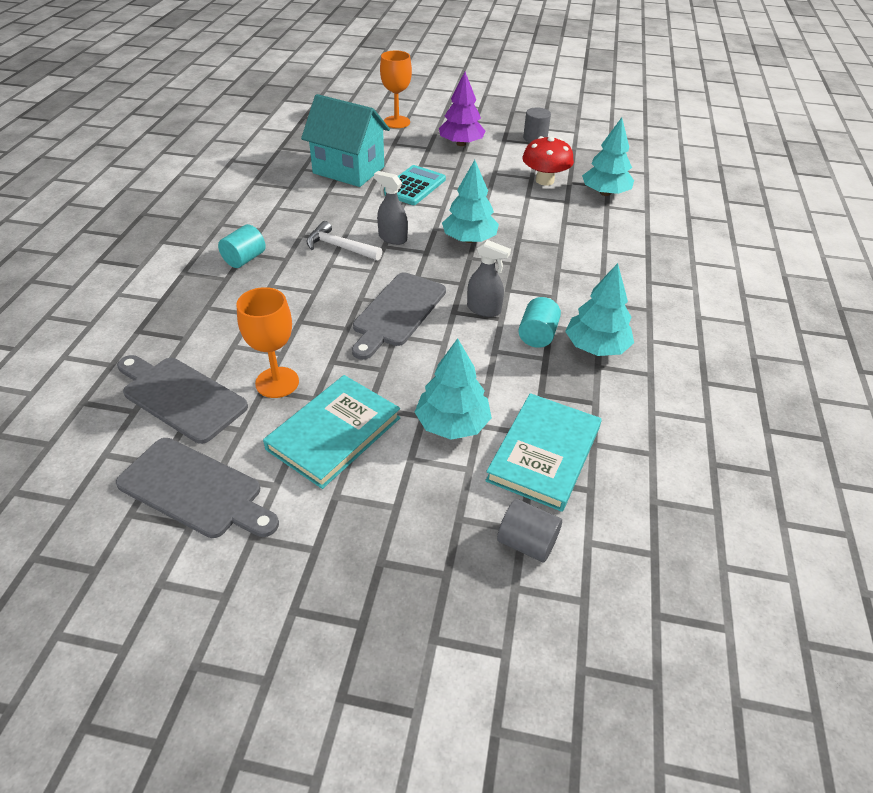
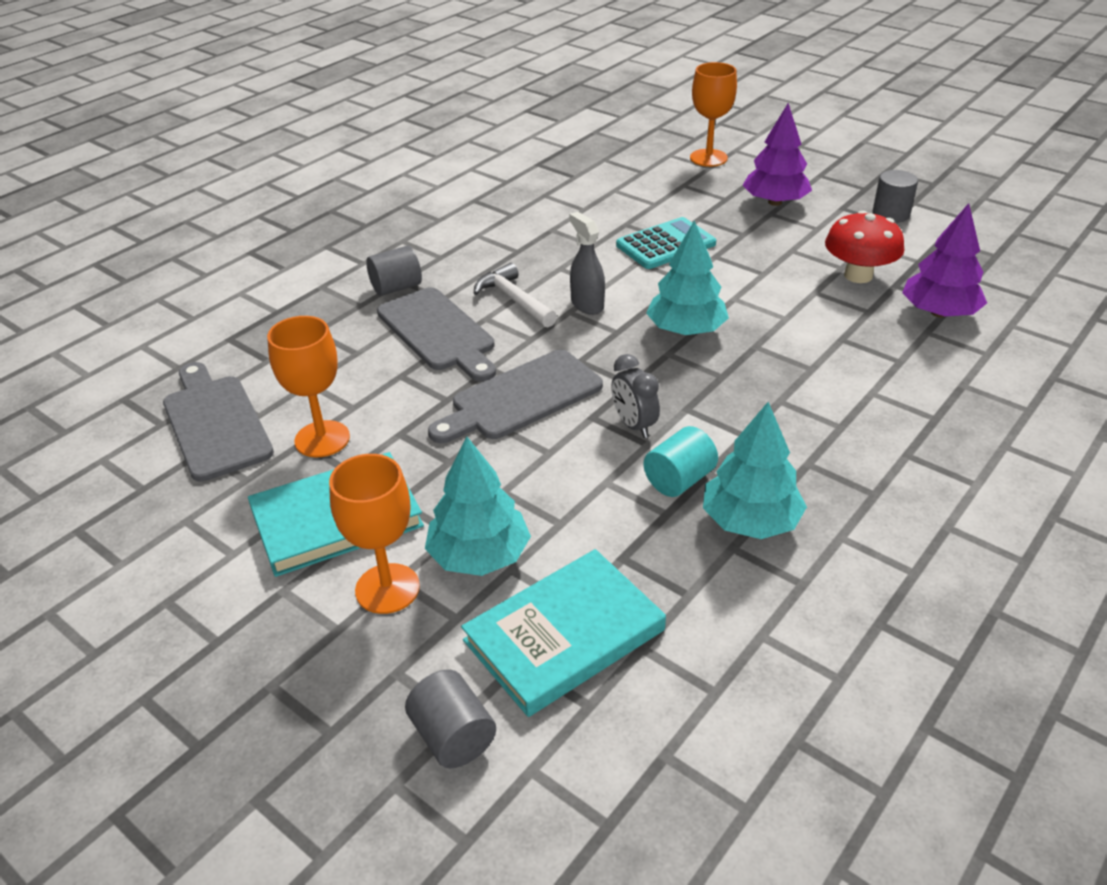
camera: 30 degrees right, 5 degrees down
(195, 490) = (153, 528): grey cutting board -> grey cutting board (438, 332)
(244, 259) = (396, 287): turquoise cylinder -> grey cylinder
(348, 170) = (599, 207): turquoise house -> none
(409, 467) = (387, 588): none -> orange goblet
(484, 309) = (633, 425): grey spray bottle -> grey clock
(605, 193) = (939, 313): turquoise tree -> purple tree

